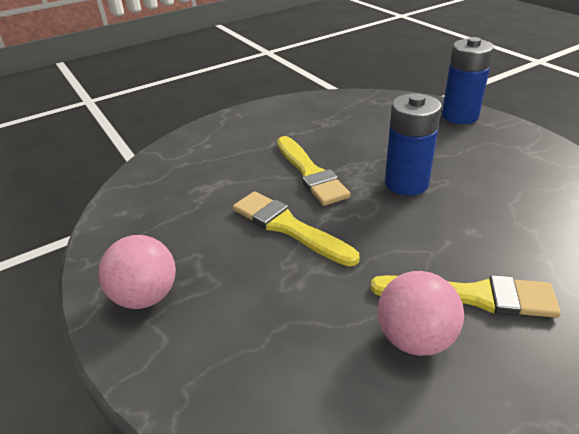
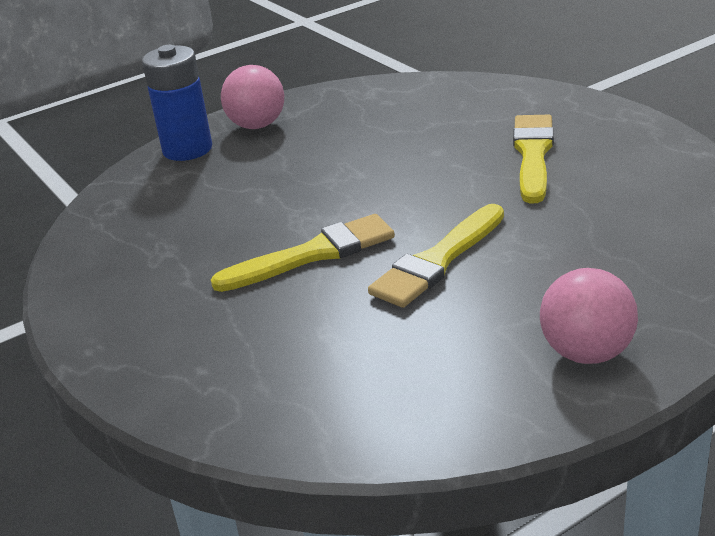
camera: 90 degrees left, 5 degrees down
(406, 183) = (346, 185): blue battery -> none
(415, 338) = (593, 180): pink ball -> pink ball (257, 125)

